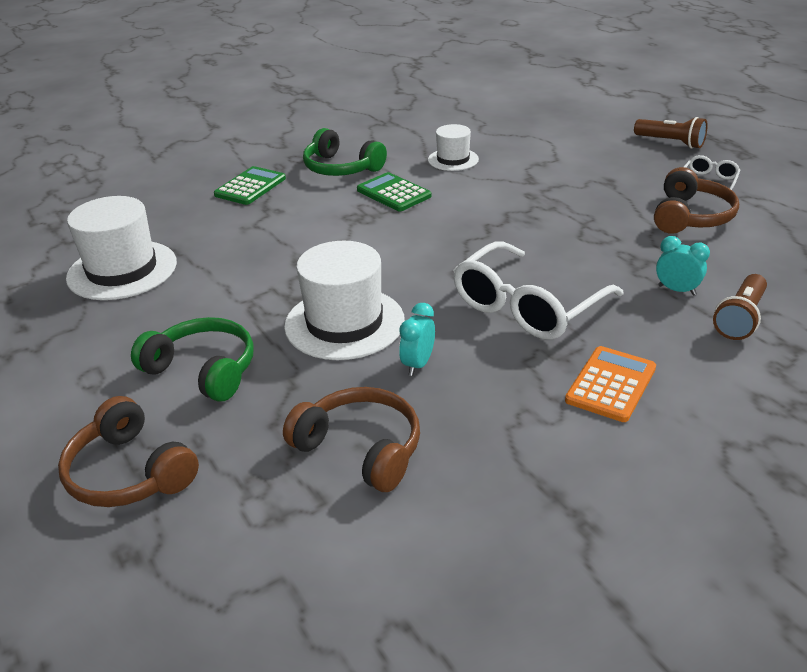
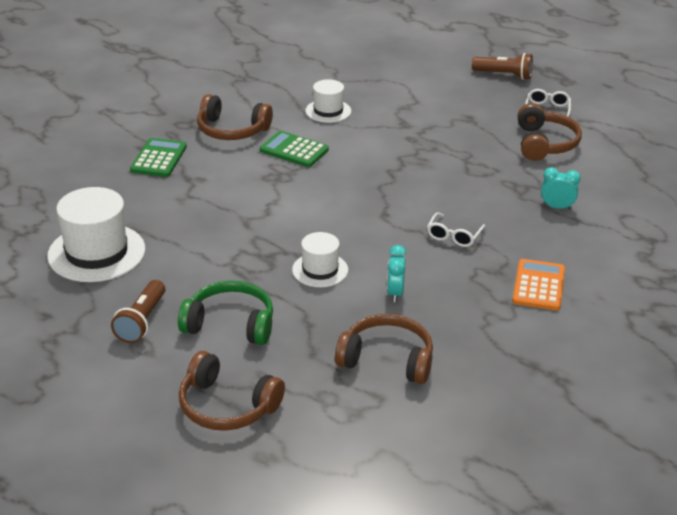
camera: 20 degrees left, 0 degrees up
(341, 168) = (232, 130): green headphones -> brown headphones
(344, 323) = (320, 270): white hat -> white hat, size x0.57
(527, 306) = (454, 236): white glasses -> white glasses, size x0.47
(740, 318) = (608, 223): brown flashlight -> brown flashlight (142, 321)

